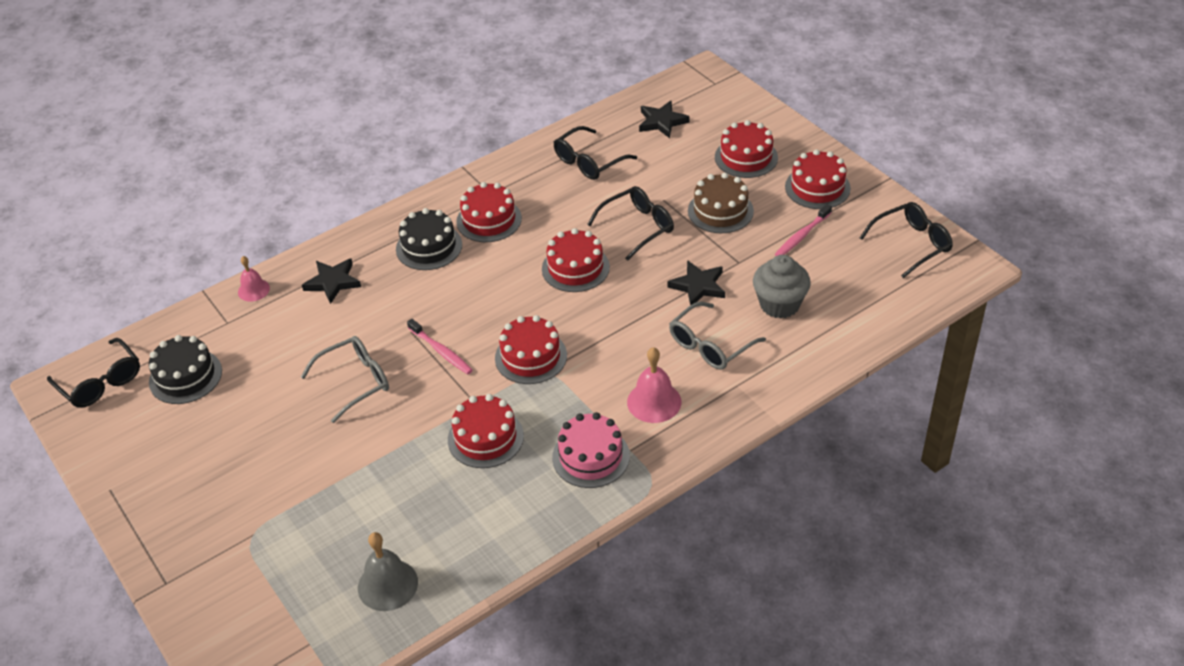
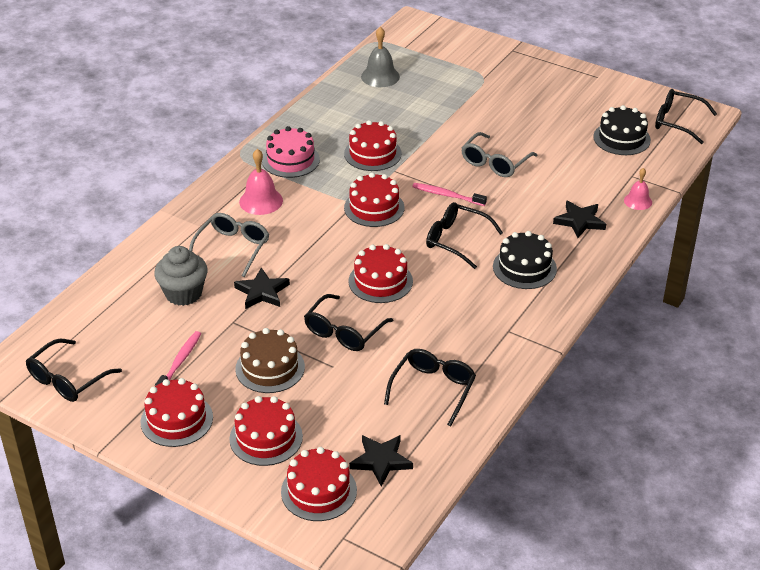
camera: 155 degrees right, 5 degrees down
(471, 293) = (456, 240): none -> black glasses
(489, 220) = (490, 304): red cake -> red cake (319, 491)

